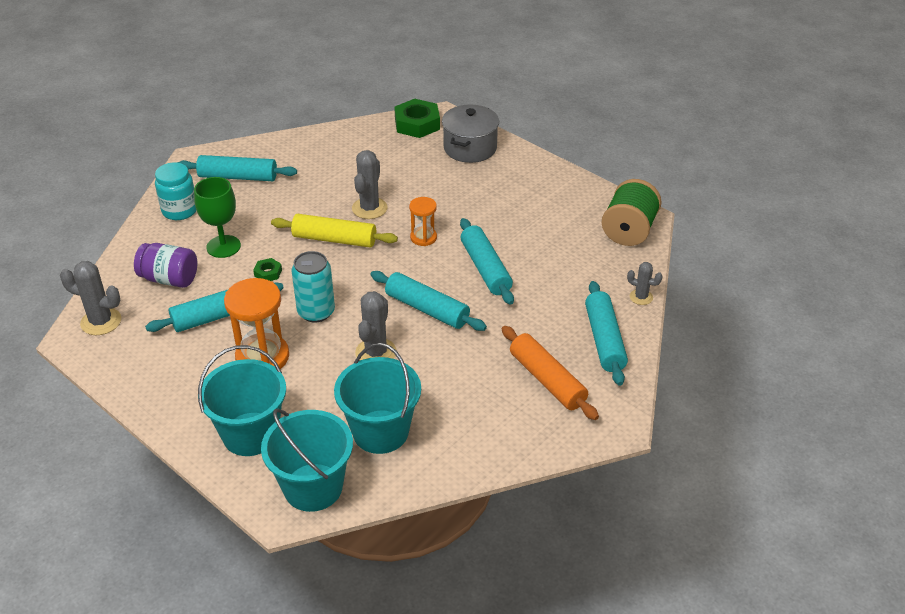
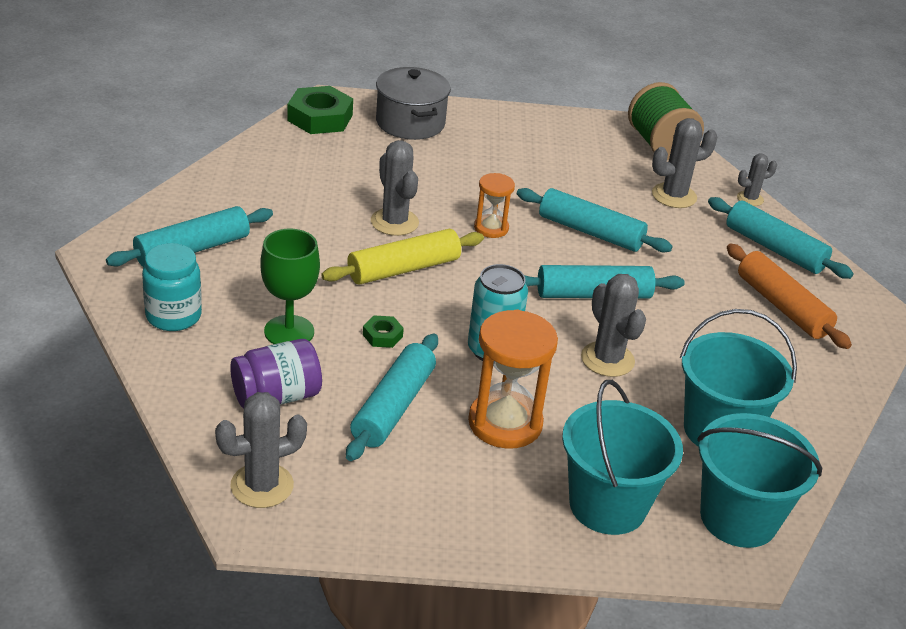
camera: 45 degrees left, 5 degrees down
(547, 380) = (782, 306): orange rolling pin -> orange rolling pin turned 45 degrees clockwise
(584, 270) = (674, 196): none -> grey cactus

